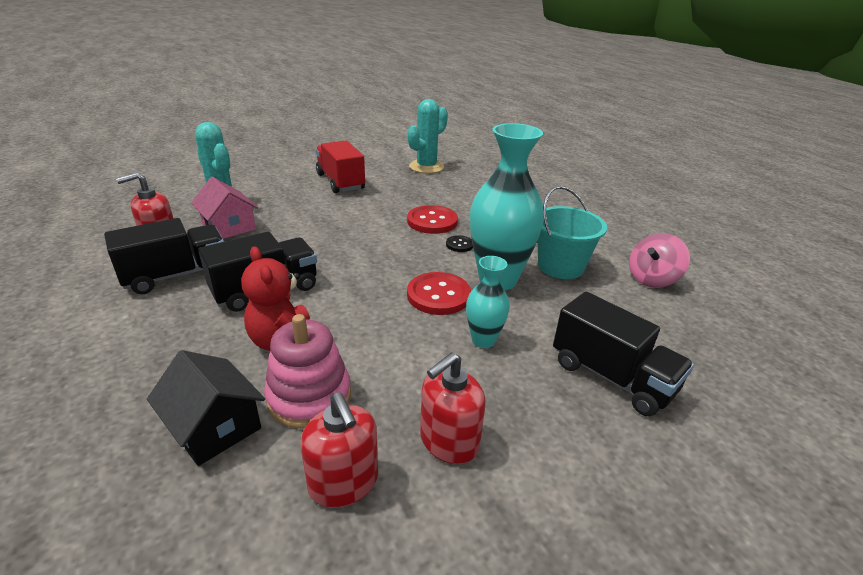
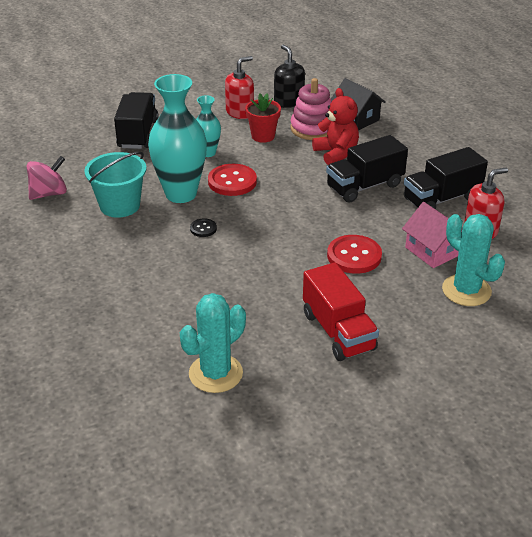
camera: 175 degrees left, 5 degrees up
(344, 483) = (288, 102): red soap dispenser -> black soap dispenser
(400, 376) = (263, 136): none -> red flower pot
(432, 221) = (225, 259): red button -> red button (354, 256)
(611, 377) = (138, 134): black truck -> black truck turned 45 degrees clockwise

